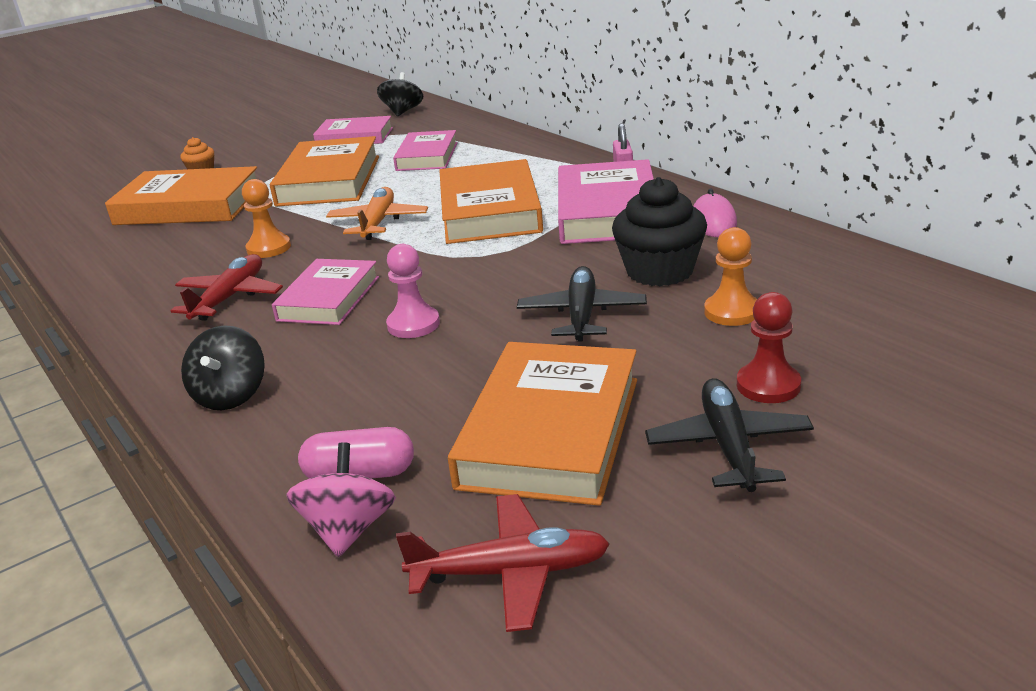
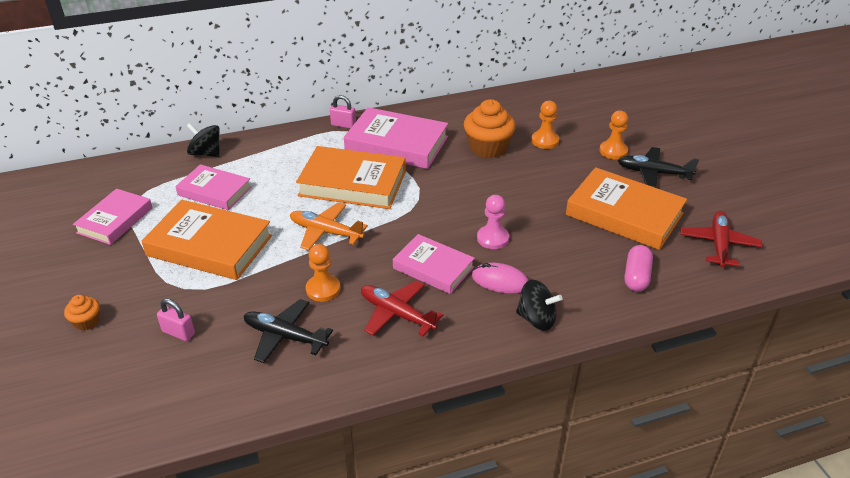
camera: 75 degrees left, 10 degrees up
(189, 206) = (178, 333): orange book -> pink padlock
(349, 529) = (679, 285): pink spinning top -> none
(402, 112) = (81, 186): black spinning top -> black spinning top (206, 153)
(582, 315) = (519, 181): black plane -> black plane (285, 336)
(659, 271) = (488, 148): black cupcake -> orange cupcake
(713, 221) = (441, 117): pink mouse -> pink mouse (500, 281)
(768, 385) = (613, 151): red pawn -> orange pawn

